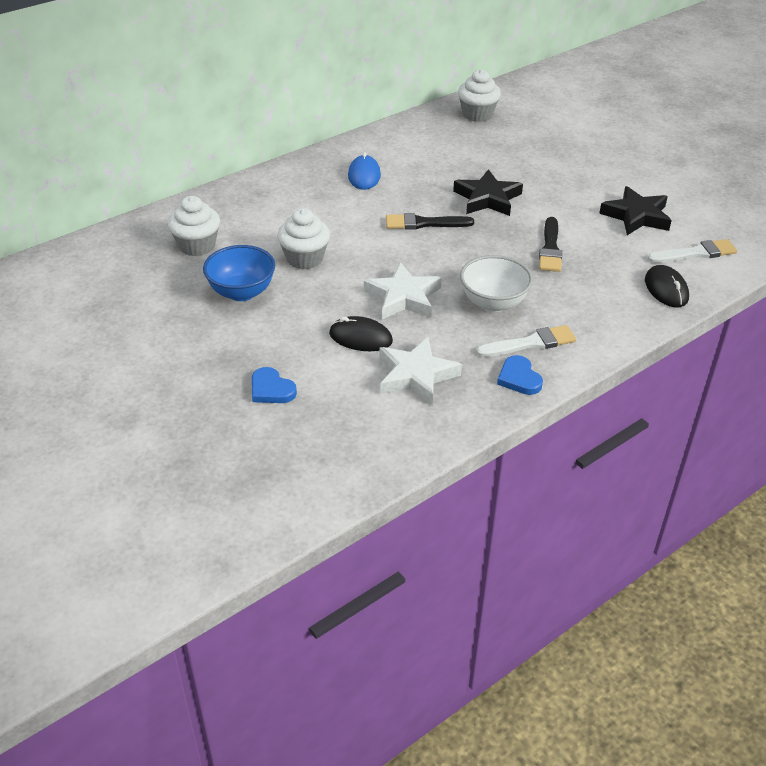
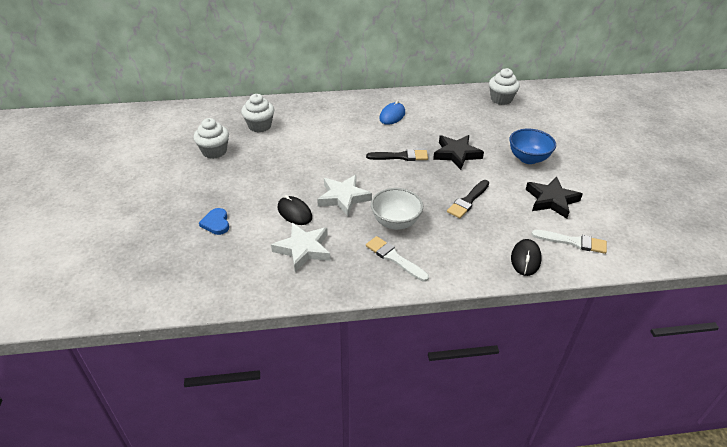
camera: 30 degrees right, 0 degrees up
(242, 292) = (256, 161): blue bowl -> blue bowl (528, 158)
(304, 258) = (309, 153): white cupcake -> white cupcake (214, 151)
(424, 223) = (400, 156): black brush -> black brush turned 150 degrees clockwise
(519, 378) = (364, 278): blue heart -> none
(530, 343) = (394, 258): white brush -> white brush turned 150 degrees counterclockwise

